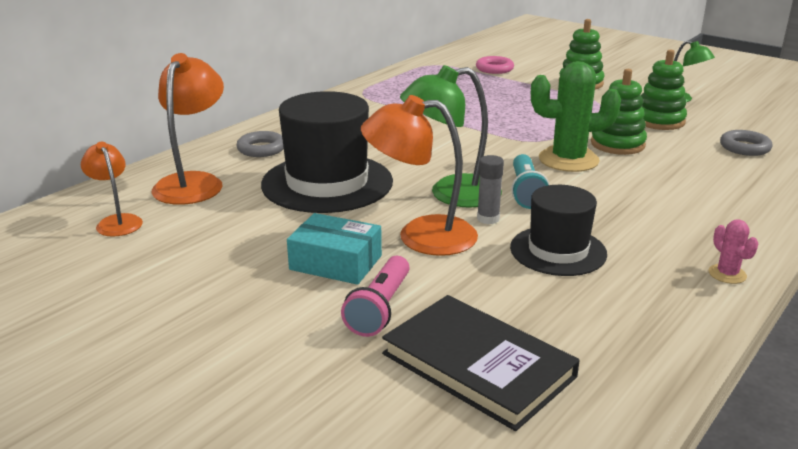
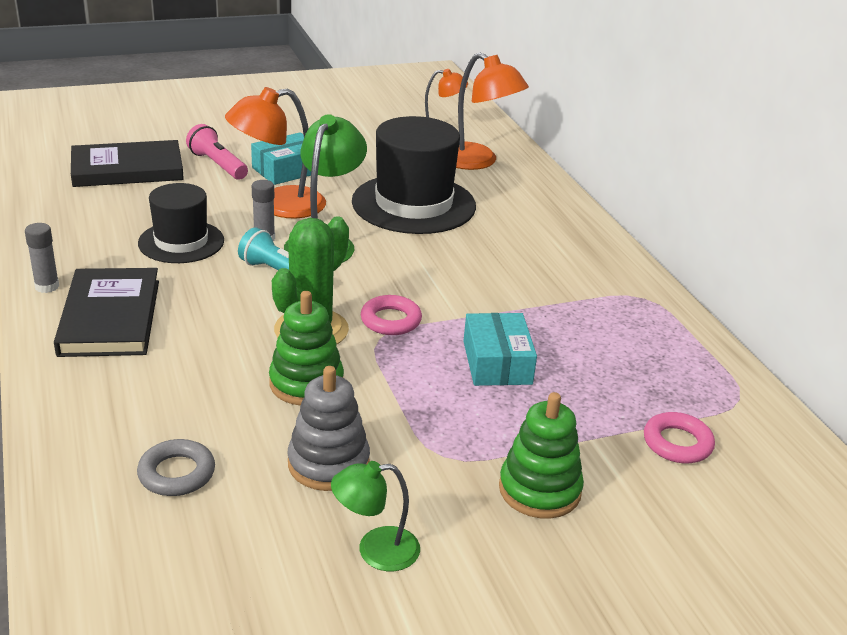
camera: 120 degrees right, 5 degrees up
(261, 149) = (520, 200): grey ring -> none
(420, 236) = (278, 205): orange lamp -> orange lamp turned 150 degrees counterclockwise
(501, 109) = (497, 362): none -> turquoise box
(512, 143) = (391, 320): none -> pink ring
(659, 121) = (328, 463): green stacking toy -> grey stacking toy
(697, 227) = (110, 317): none -> black book
(727, 274) = (47, 286): pink cactus -> grey glue stick

